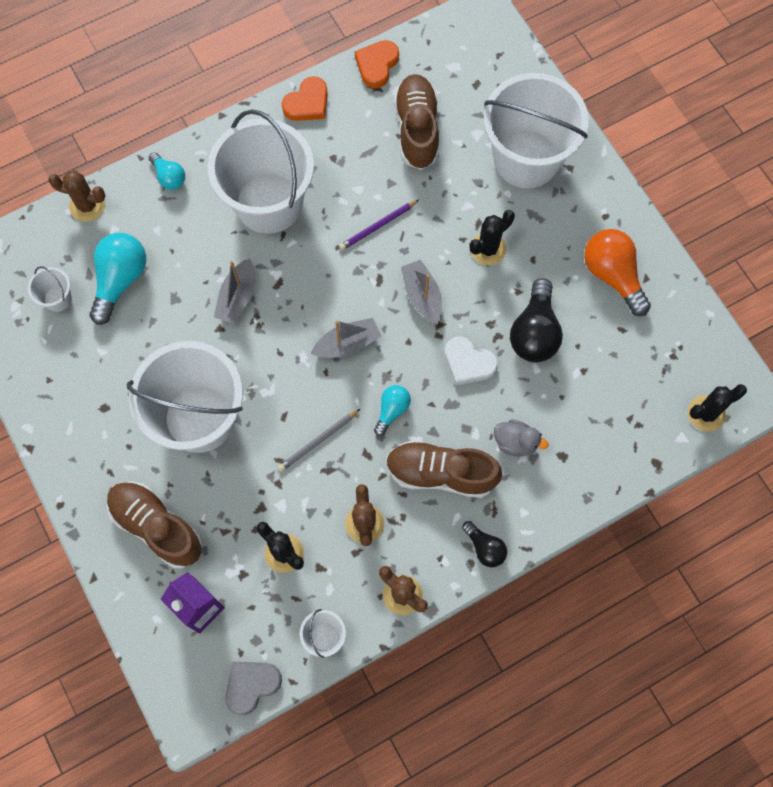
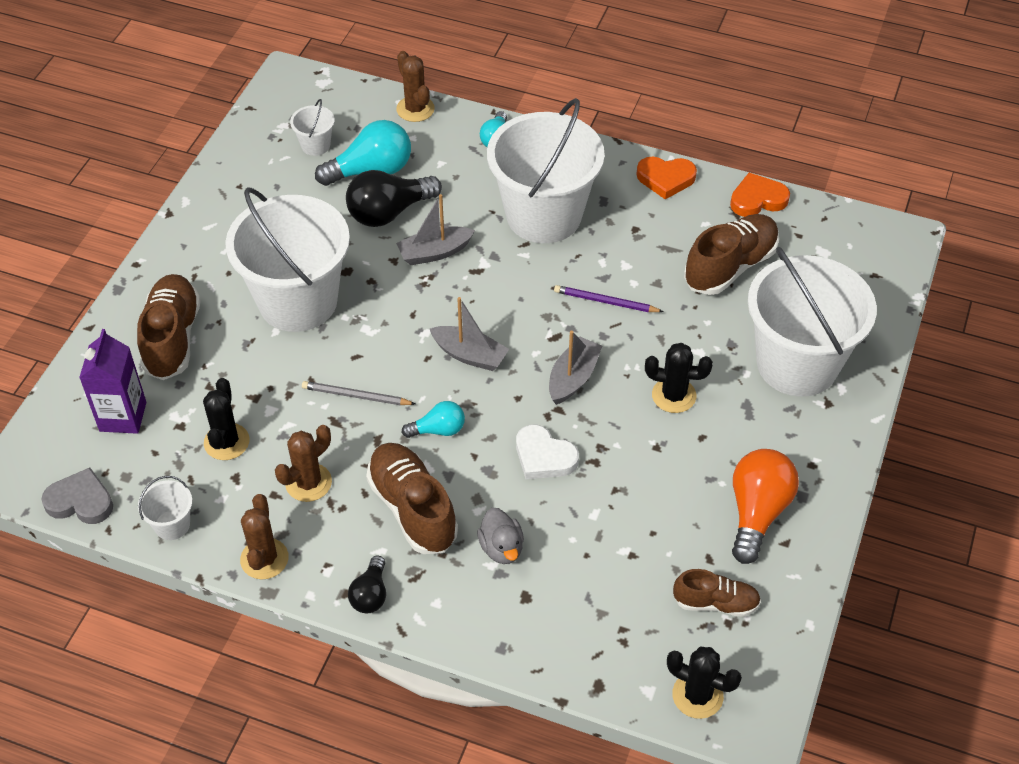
camera: 50 degrees right, 20 degrees down
(468, 363) = (544, 457): white heart -> white heart turned 45 degrees counterclockwise
(534, 332) = (629, 488): black light bulb -> black light bulb (389, 212)
(654, 352) = (715, 603): none -> brown shoe

